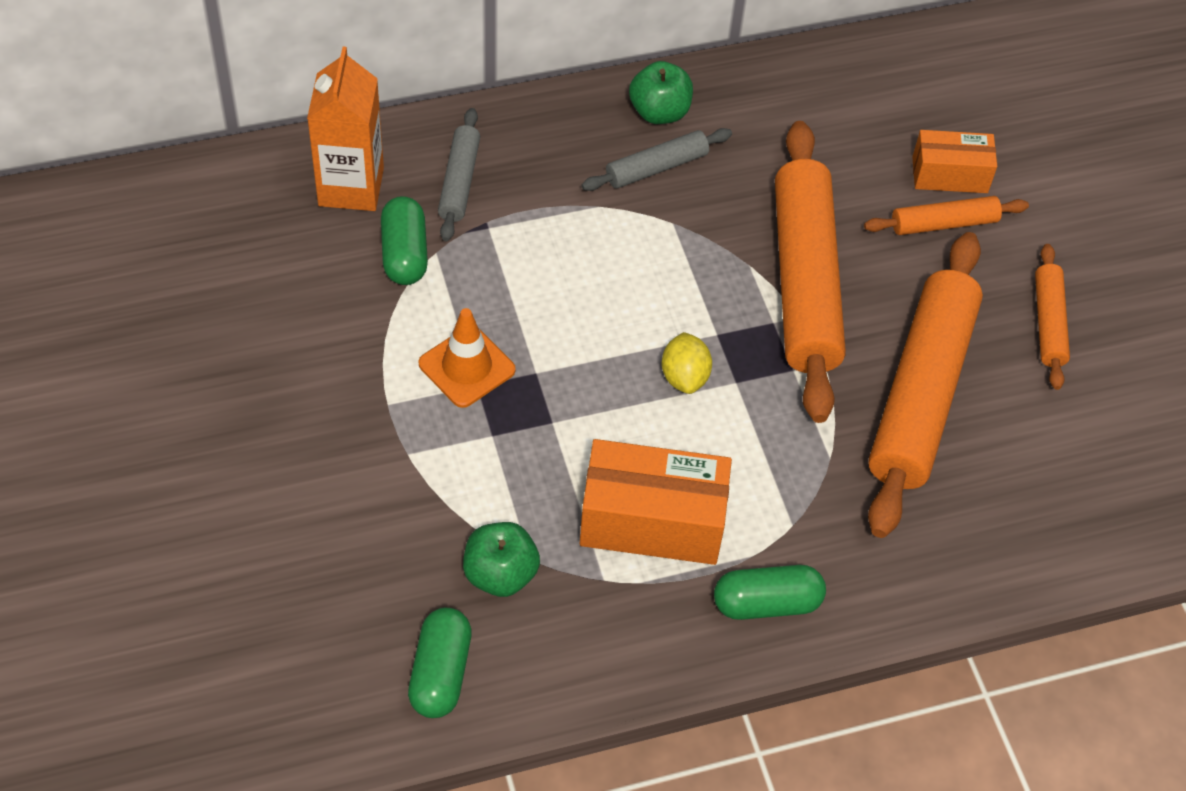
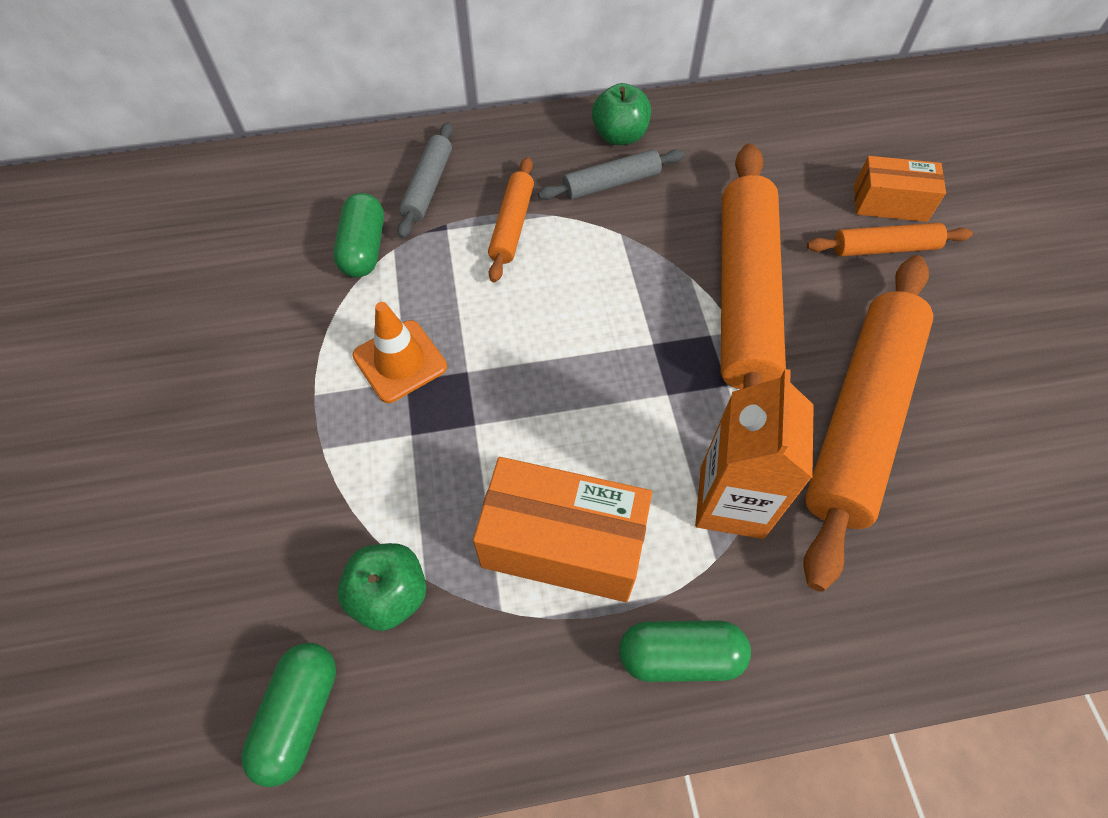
camera: 10 degrees right, 5 degrees up
(351, 187) = (329, 186): orange carton -> orange carton (731, 501)
(684, 377) = (615, 385): yellow lemon -> none
(1048, 323) = (994, 352): orange rolling pin -> orange rolling pin (512, 225)

